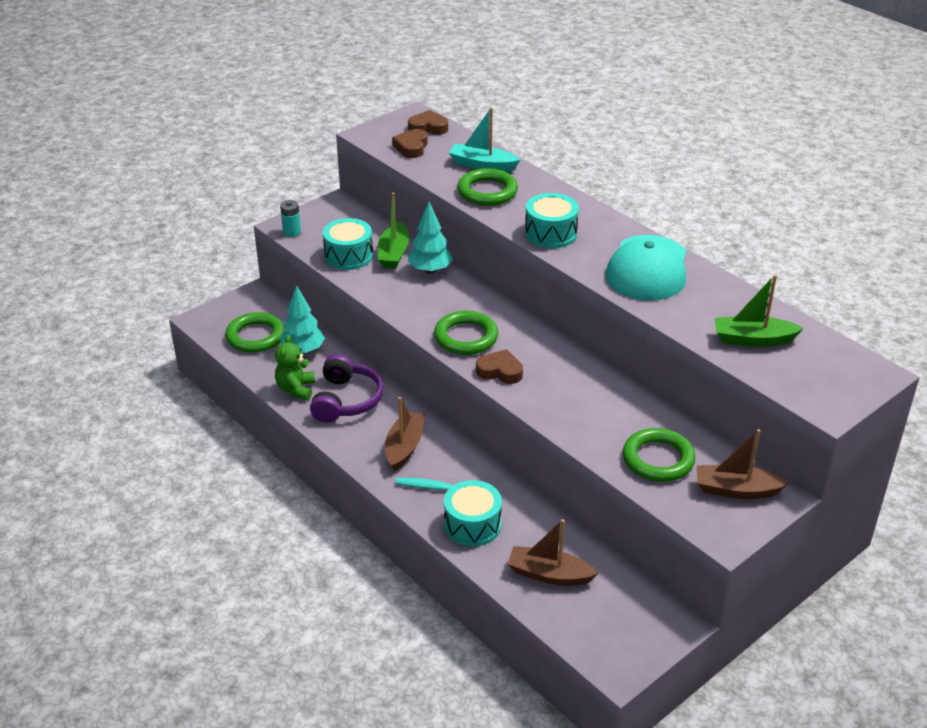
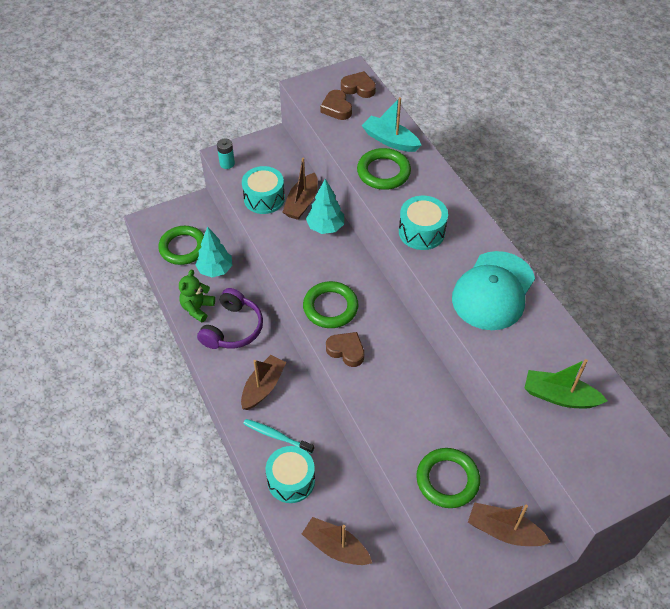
camera: 15 degrees right, 15 degrees up
(394, 253) = (302, 203): green boat -> brown boat
(411, 147) = (336, 108): brown heart -> brown heart turned 45 degrees counterclockwise

